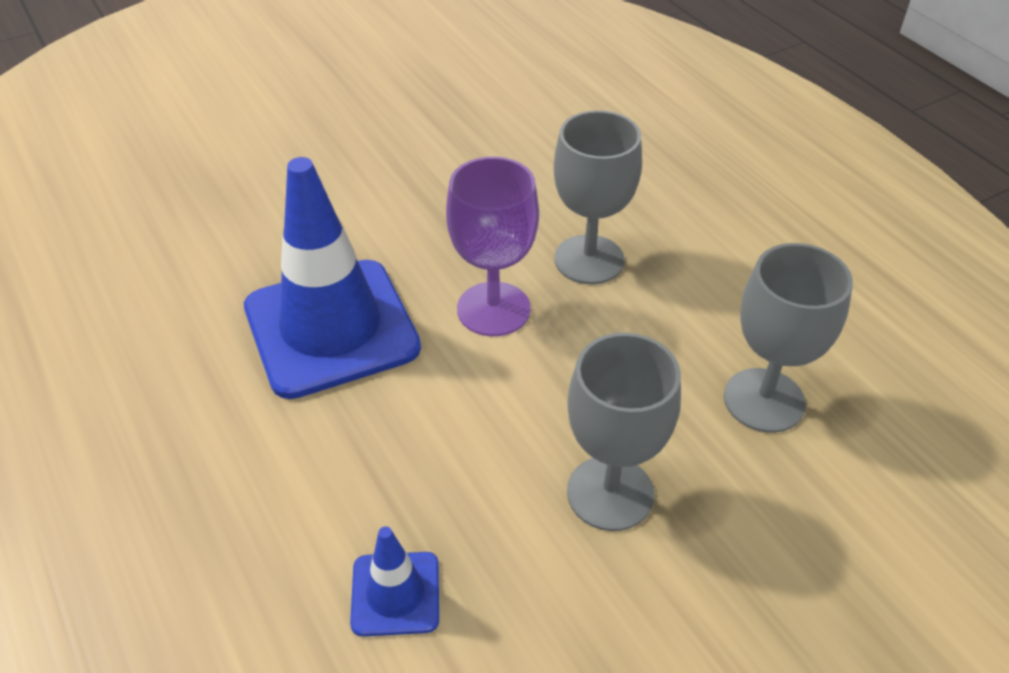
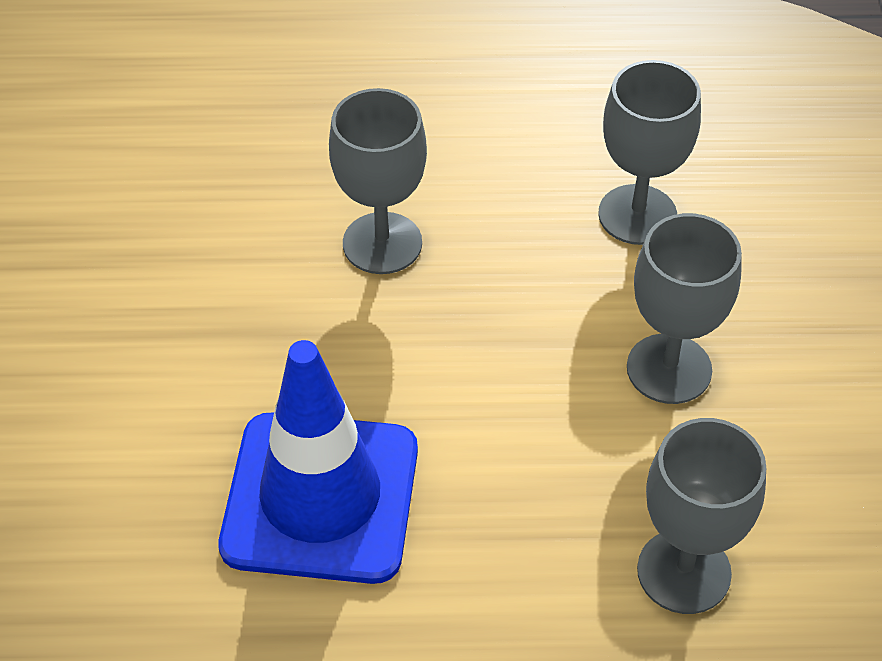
camera: 60 degrees left, 5 degrees up
(395, 594) = (684, 571): blue traffic cone -> grey goblet
(493, 309) = (394, 349): purple goblet -> none

